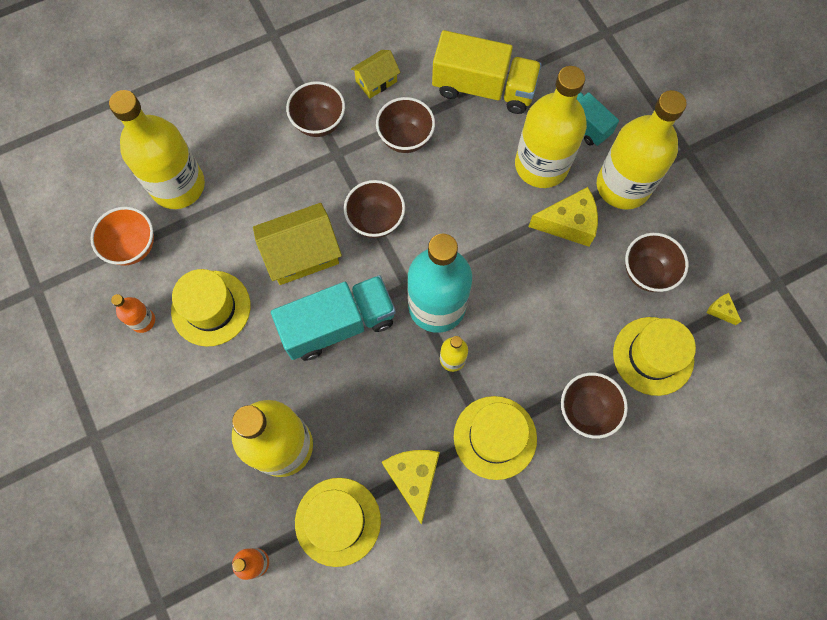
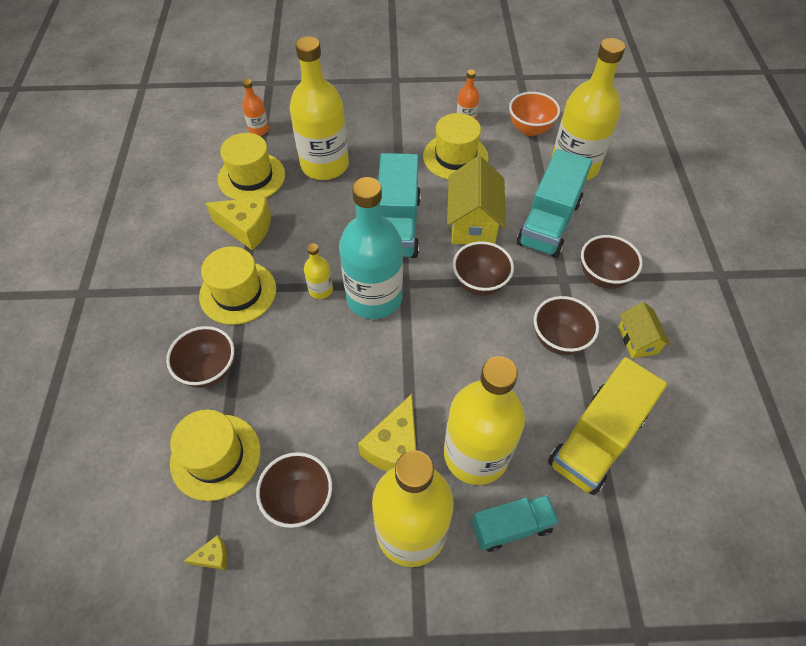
camera: 115 degrees right, 15 degrees down
(270, 185) = (549, 223): none -> turquoise truck

